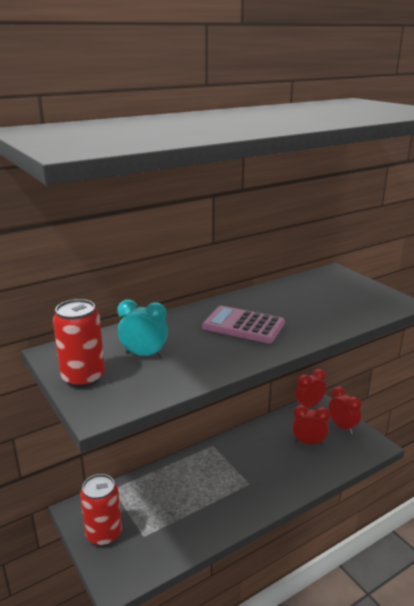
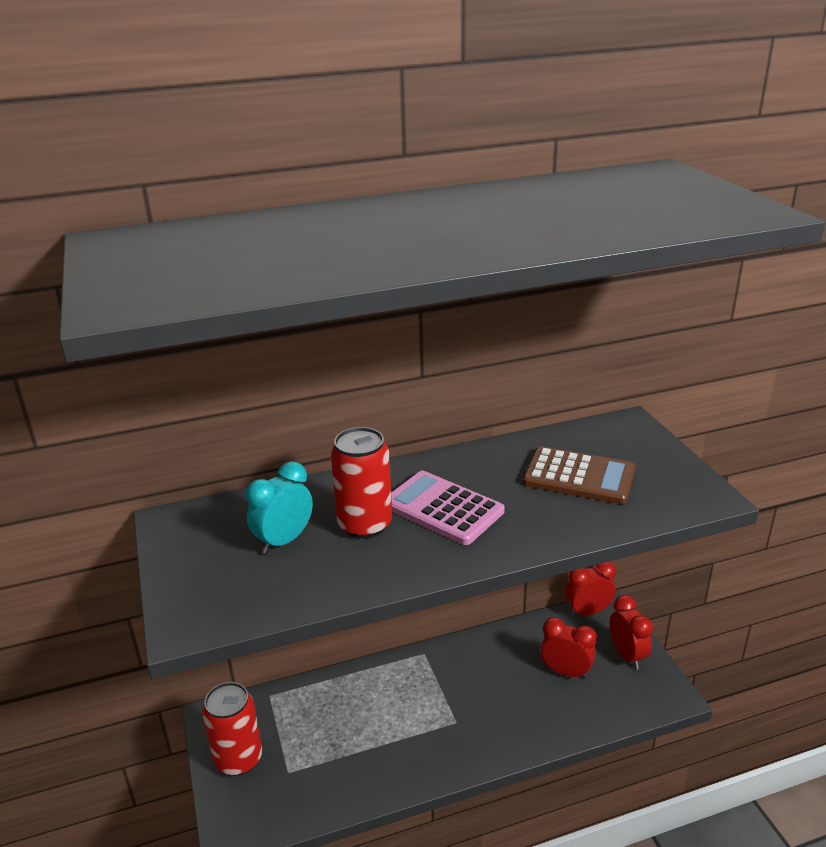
camera: 15 degrees right, 5 degrees up
(83, 377) = (191, 567): red can -> red can (365, 524)
(144, 355) = (284, 541): turquoise clock -> turquoise clock turned 75 degrees counterclockwise
(320, 300) = (579, 476): none -> brown calculator

